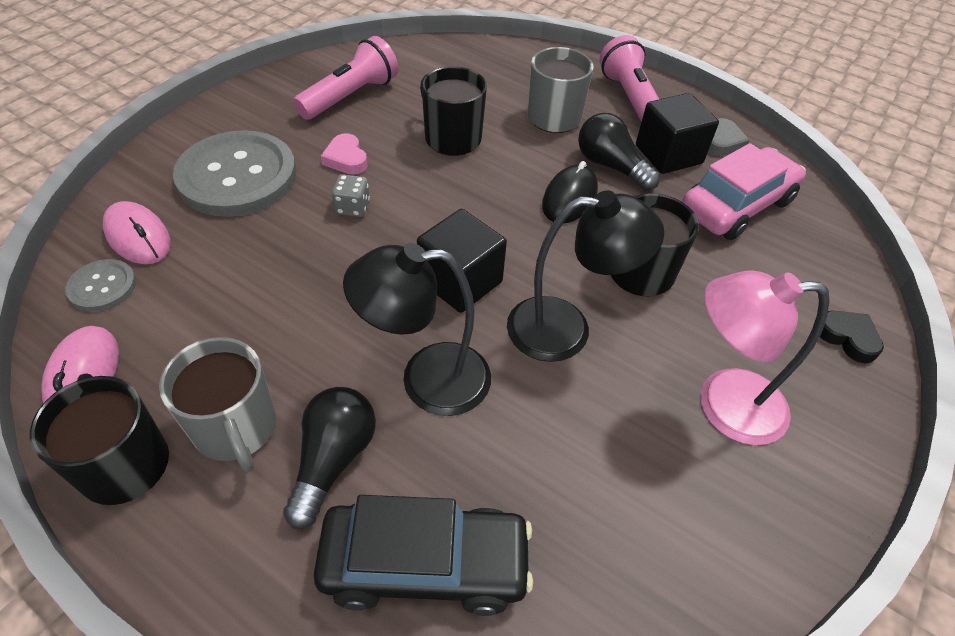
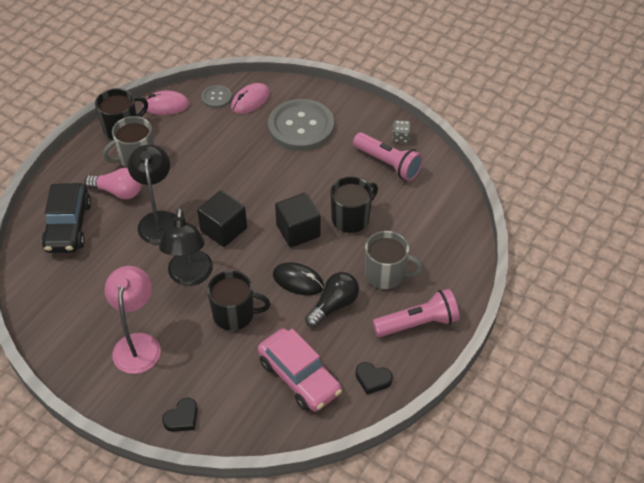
camera: 90 degrees right, 0 degrees up
(333, 460) = (118, 192): black light bulb -> pink light bulb
(346, 159) = (323, 170): pink heart -> none
(352, 207) = (279, 178): grey dice -> grey dice (401, 137)
(668, 154) = (352, 342): black cube -> black cube (298, 231)
(722, 142) = (372, 379): grey heart -> black heart

